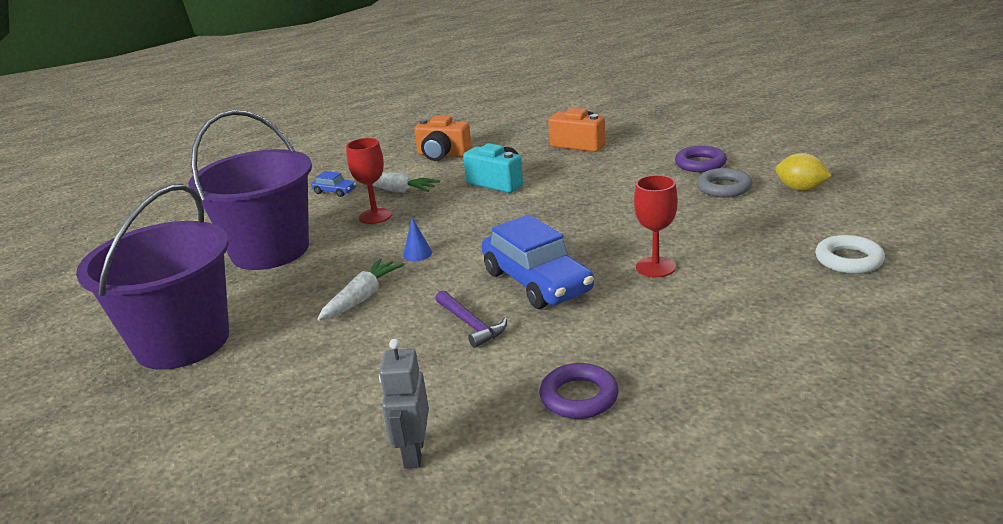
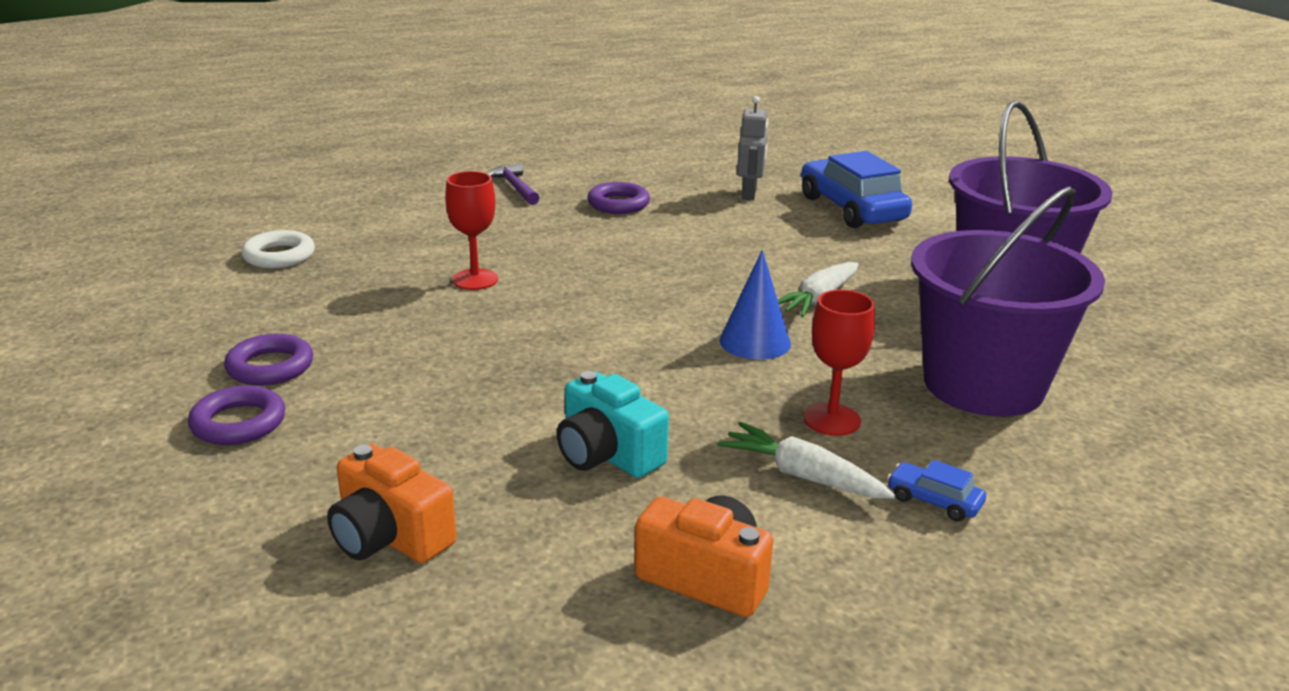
camera: 175 degrees left, 0 degrees up
(417, 254) = (755, 342): blue cone -> blue cone, size x1.76
(470, 324) = (696, 259): purple hammer -> purple hammer (515, 187)
(537, 282) = (613, 285): blue car -> blue car (852, 209)
(724, 188) = (270, 367): grey ring -> purple ring
(800, 189) = (179, 344): yellow lemon -> none

